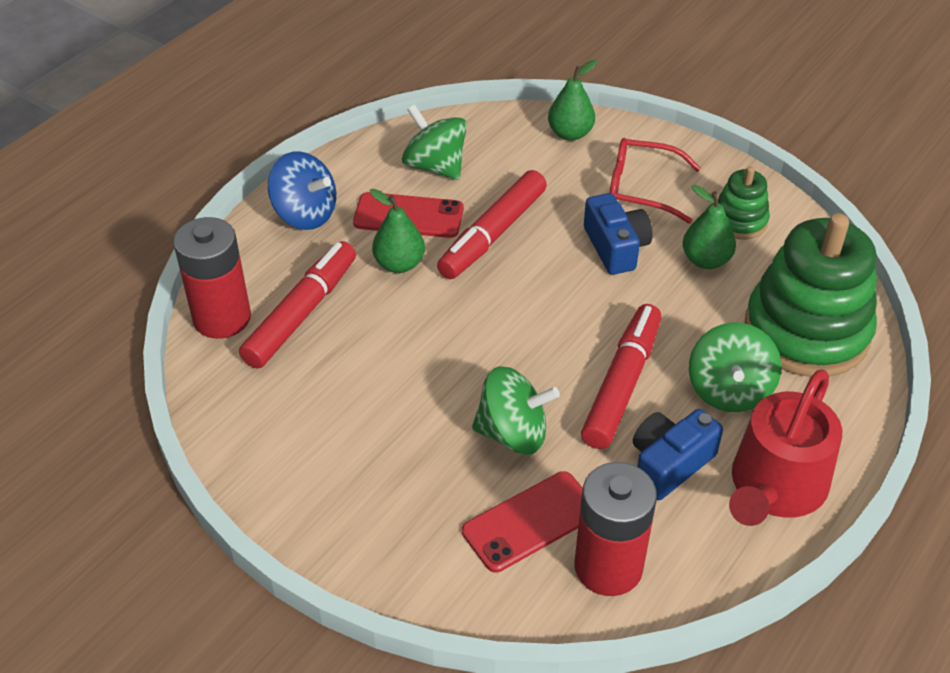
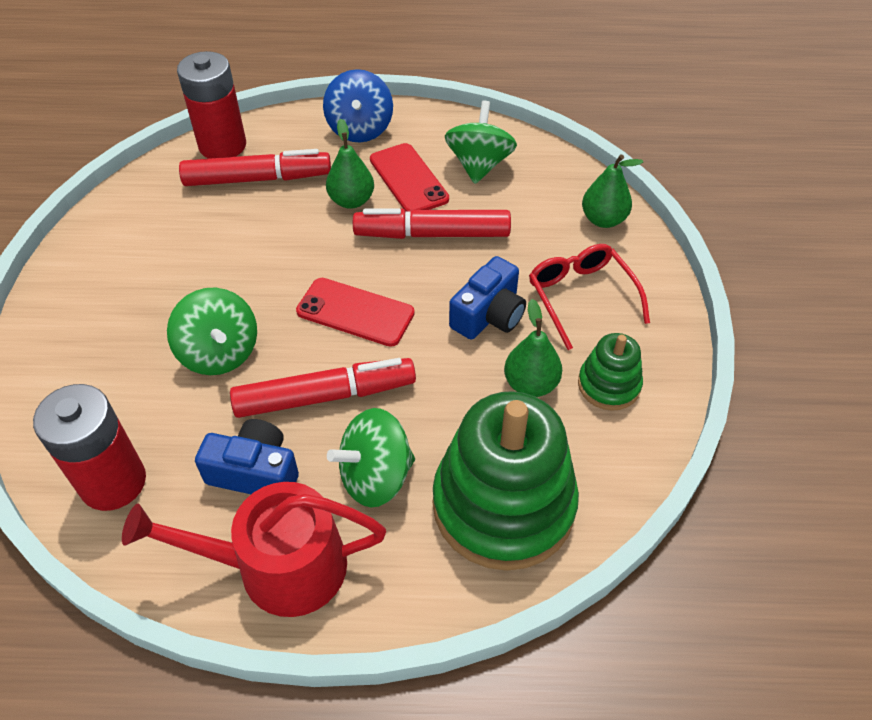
camera: 55 degrees right, 5 degrees up
(530, 521) = (133, 408): red phone -> red phone (355, 312)

